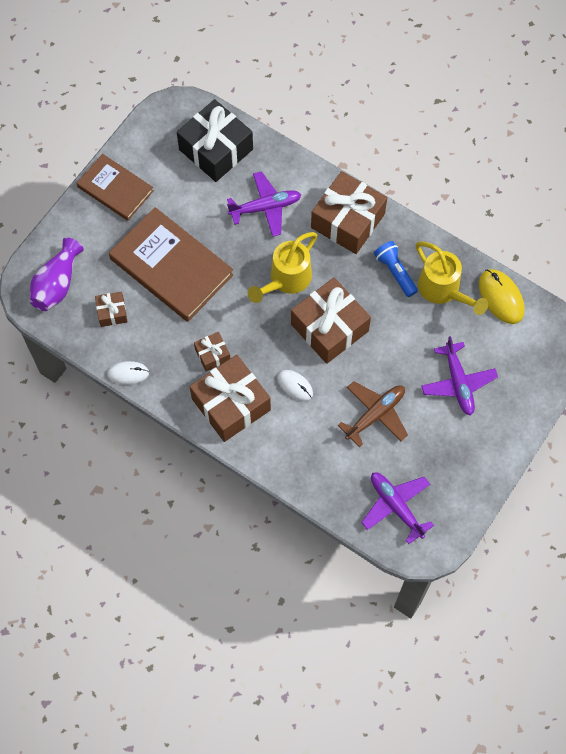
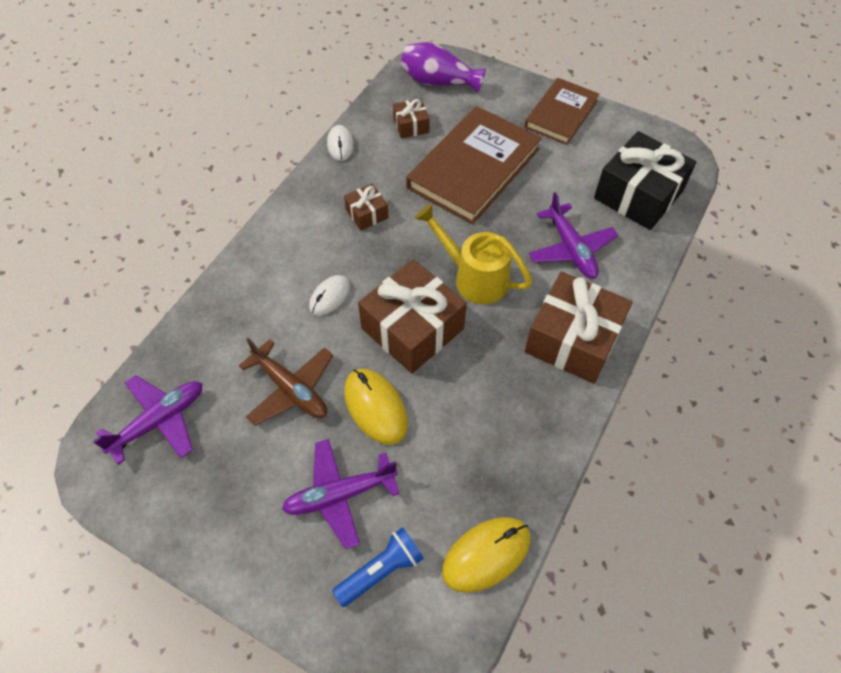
camera: 85 degrees right, 10 degrees down
(231, 404) = (304, 236): brown gift -> none
(394, 357) = (375, 407): none -> yellow mouse
(395, 272) = (506, 402): blue flashlight -> blue flashlight (381, 570)
(443, 290) = (486, 467): yellow watering can -> none

